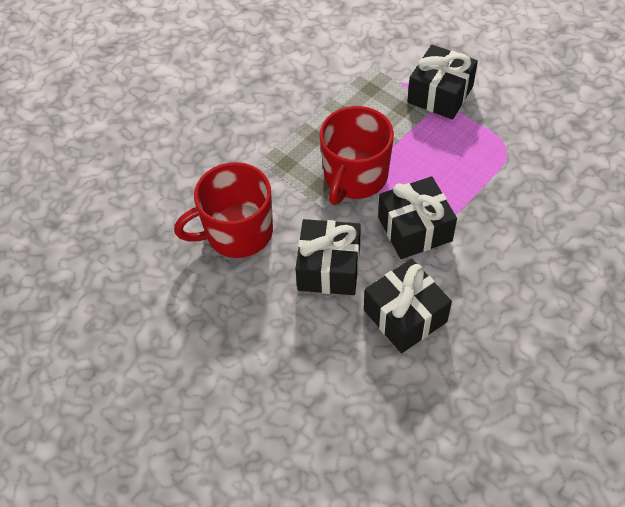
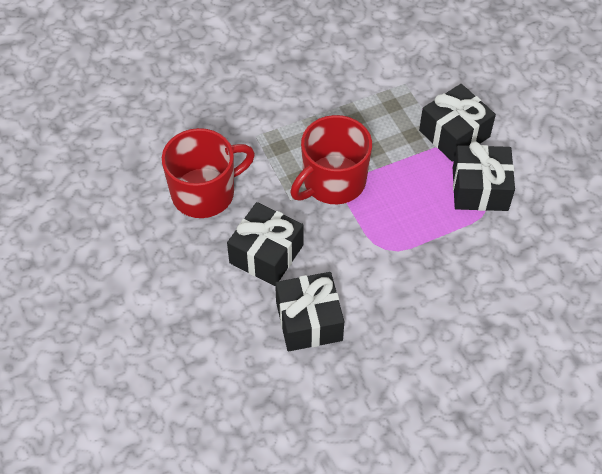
camera: 20 degrees right, 0 degrees up
(237, 232) = (205, 193): red mug -> red mug turned 150 degrees clockwise
(415, 229) = (360, 249): black gift -> black gift (480, 189)

